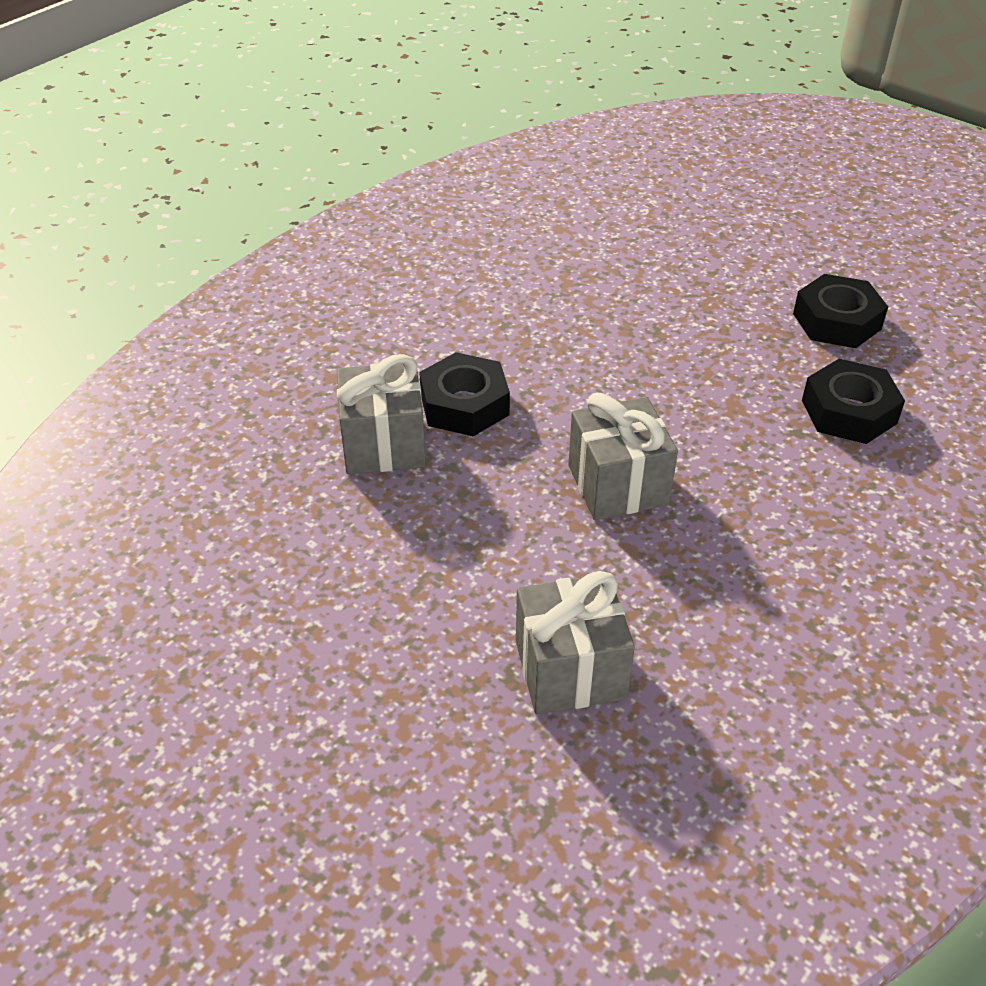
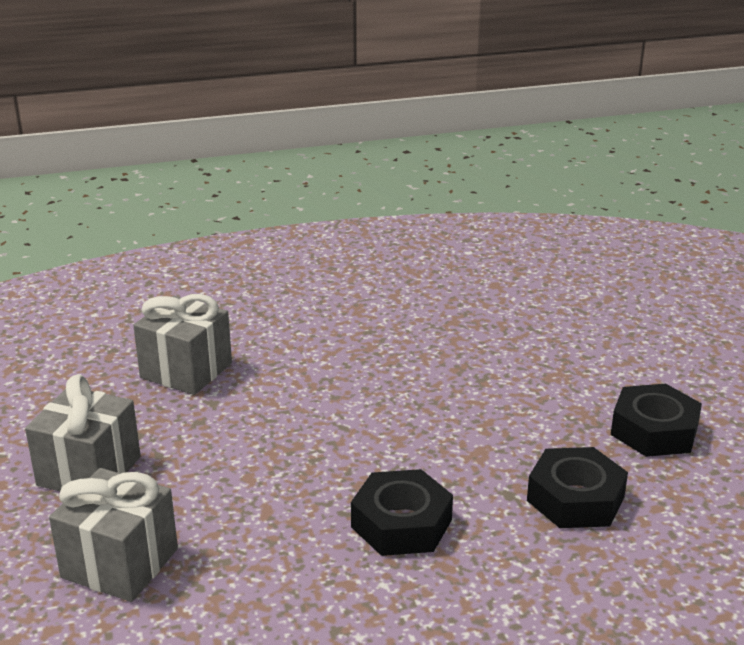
camera: 35 degrees right, 15 degrees down
(464, 405) = (272, 369): black nut -> black nut (401, 523)
(618, 485) = (313, 465): grey gift -> grey gift (89, 471)

